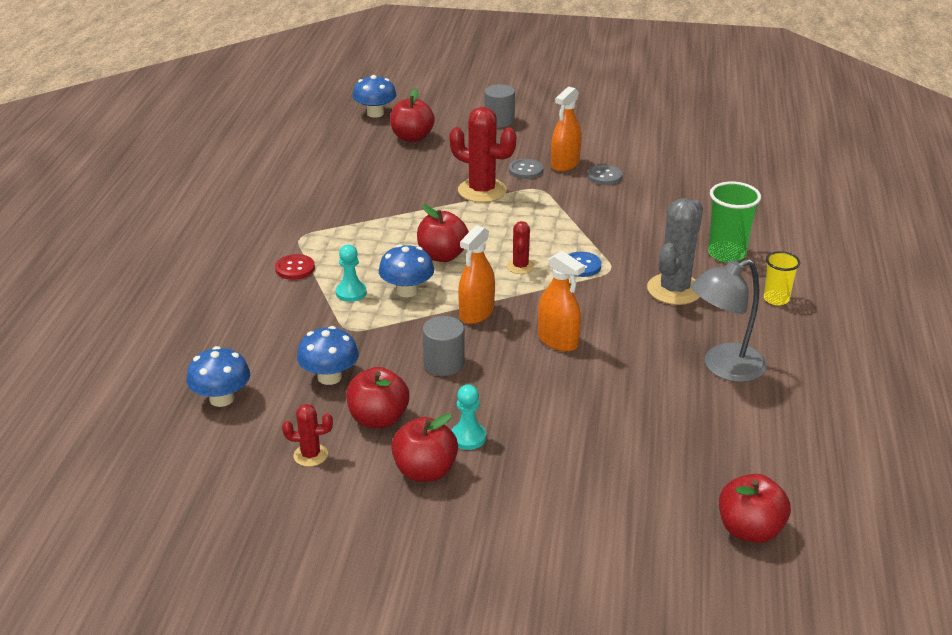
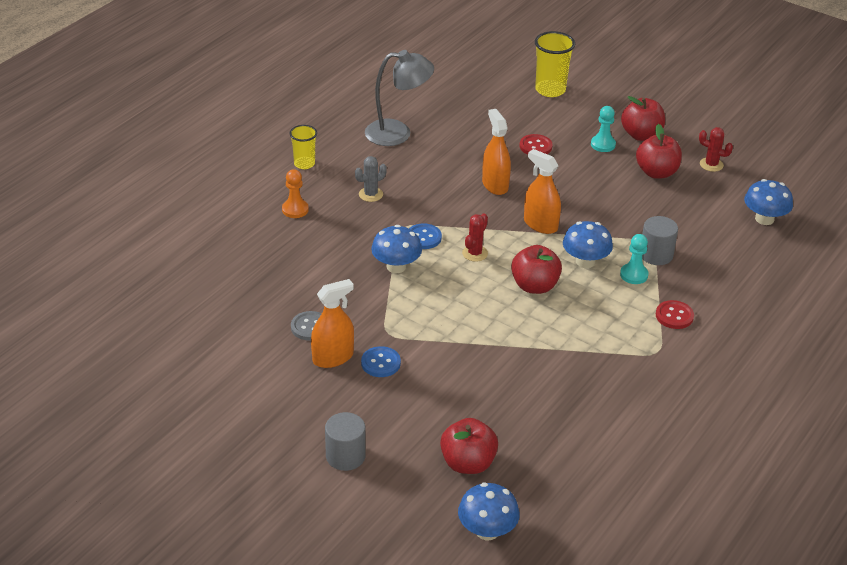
camera: 155 degrees left, 5 degrees up
(329, 377) = (679, 210): blue mushroom -> blue mushroom (396, 266)
(444, 363) = (590, 194): grey cylinder -> grey cylinder (656, 255)
(476, 313) = (540, 224): orange spray bottle -> orange spray bottle turned 105 degrees counterclockwise
(482, 191) = (446, 350): red cactus -> none
(525, 170) = (380, 363): grey button -> blue button
(550, 405) = (535, 146): none -> red button
(598, 507) = (550, 90): none -> yellow cup
(674, 289) = (370, 194): grey cactus -> grey cactus, size x0.52
(726, 254) = (295, 210): green cup -> orange pawn
(749, 530) = (477, 58): red apple -> none

